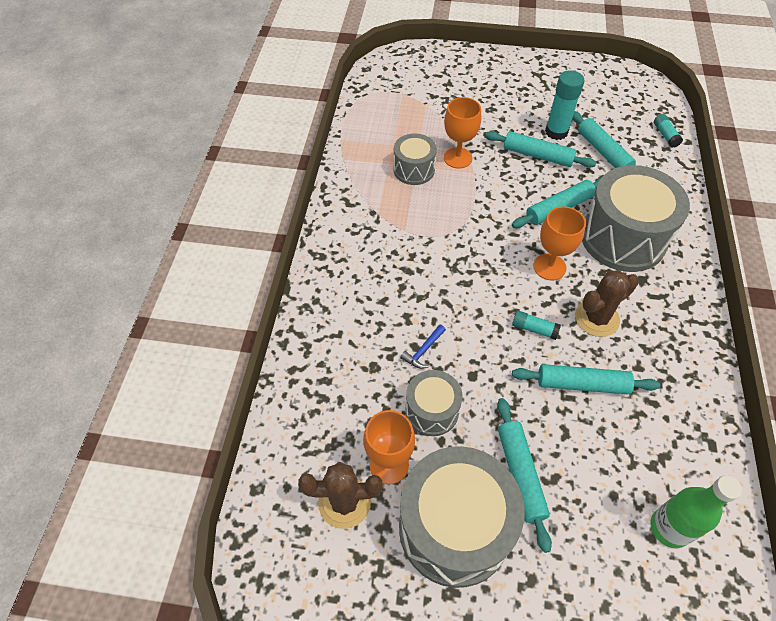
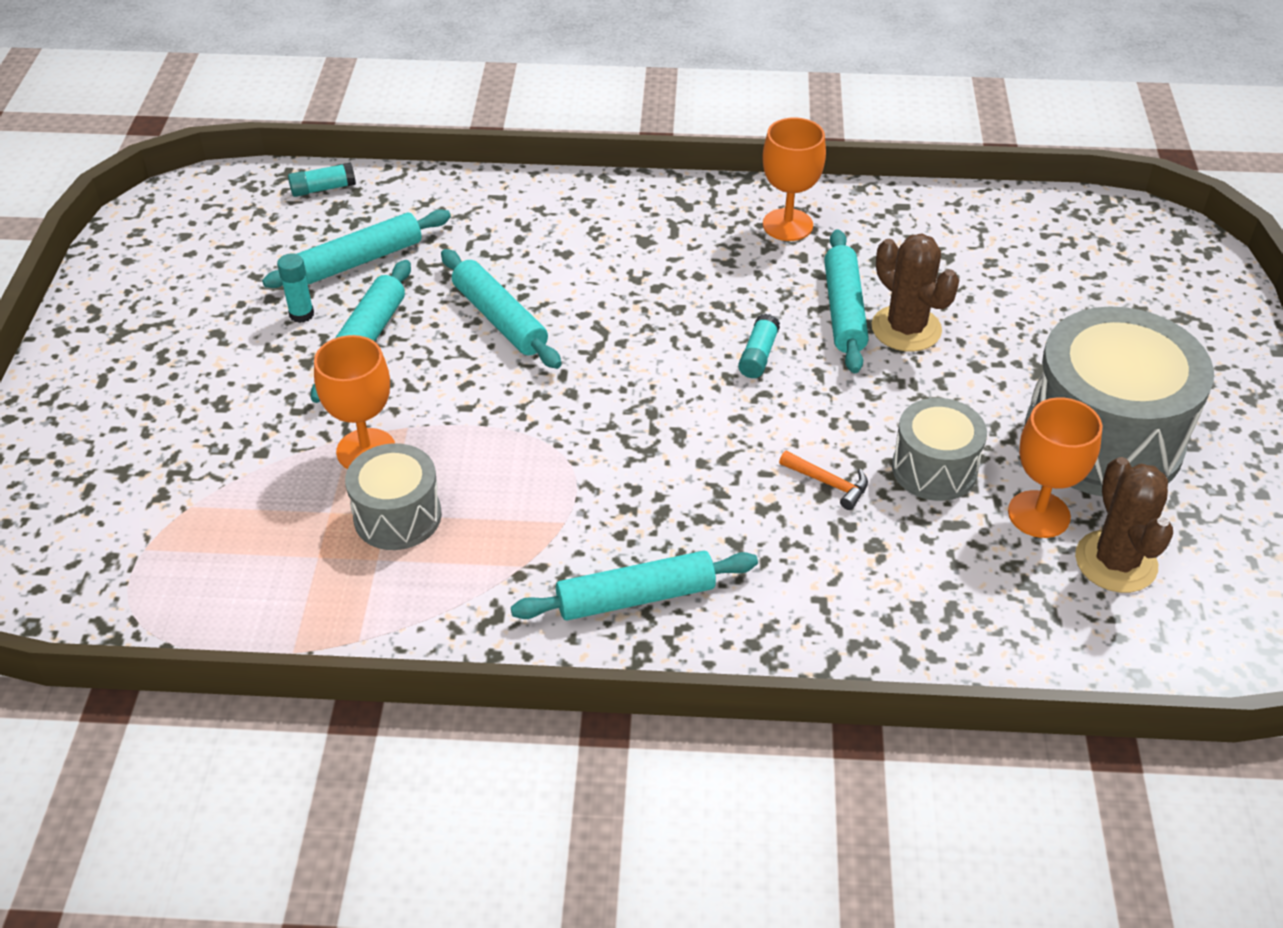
camera: 95 degrees left, 10 degrees down
(423, 351) = (828, 483): blue hammer -> orange hammer
(520, 474) = (1002, 375): turquoise rolling pin -> turquoise rolling pin (636, 597)
(549, 267) = (632, 335): orange goblet -> orange goblet (787, 225)
(556, 132) = (301, 314): turquoise glue stick -> turquoise glue stick, size x0.56
(597, 318) = (725, 290): brown cactus -> brown cactus (906, 329)
(623, 238) = (562, 252): grey drum -> none
(669, 528) = (1024, 250): green bottle -> none

